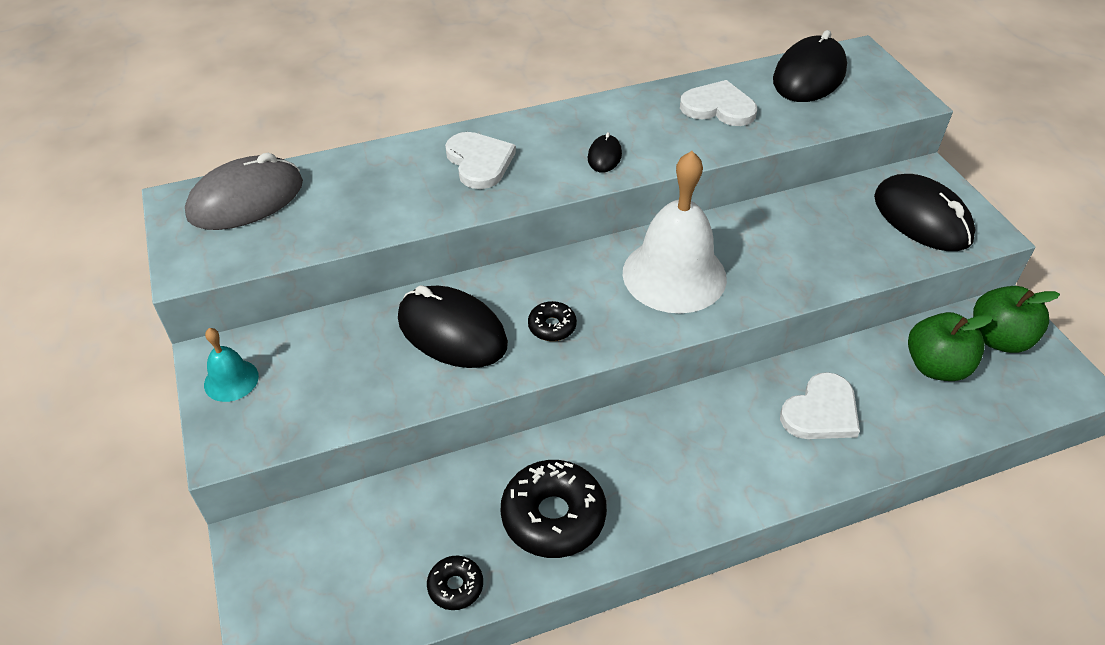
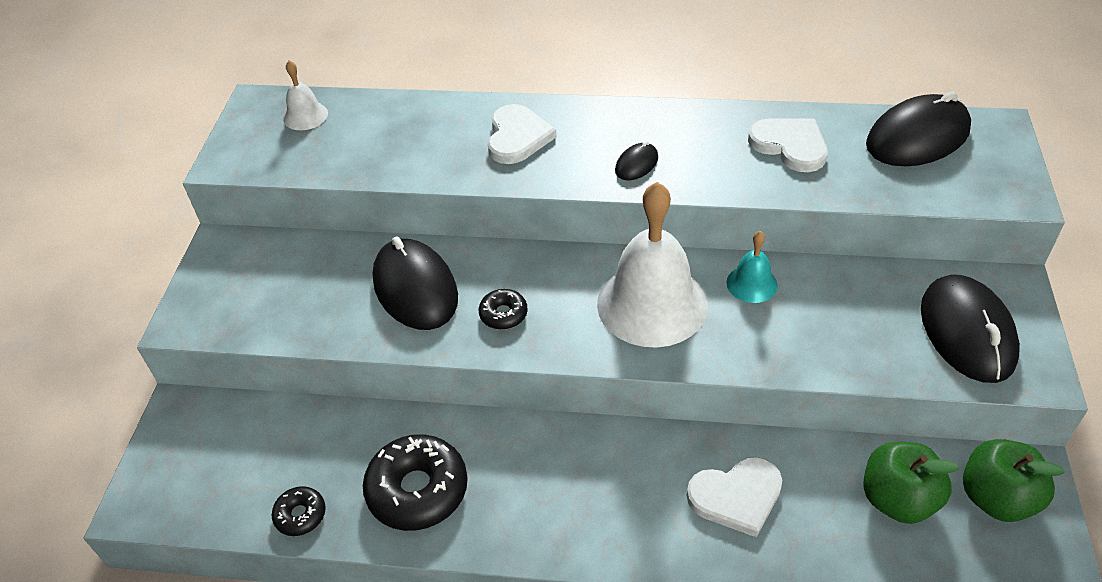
camera: 30 degrees right, 0 degrees up
(231, 380) = (221, 269): turquoise bell -> turquoise bell (751, 284)
(246, 199) = (305, 116): grey mouse -> white bell

